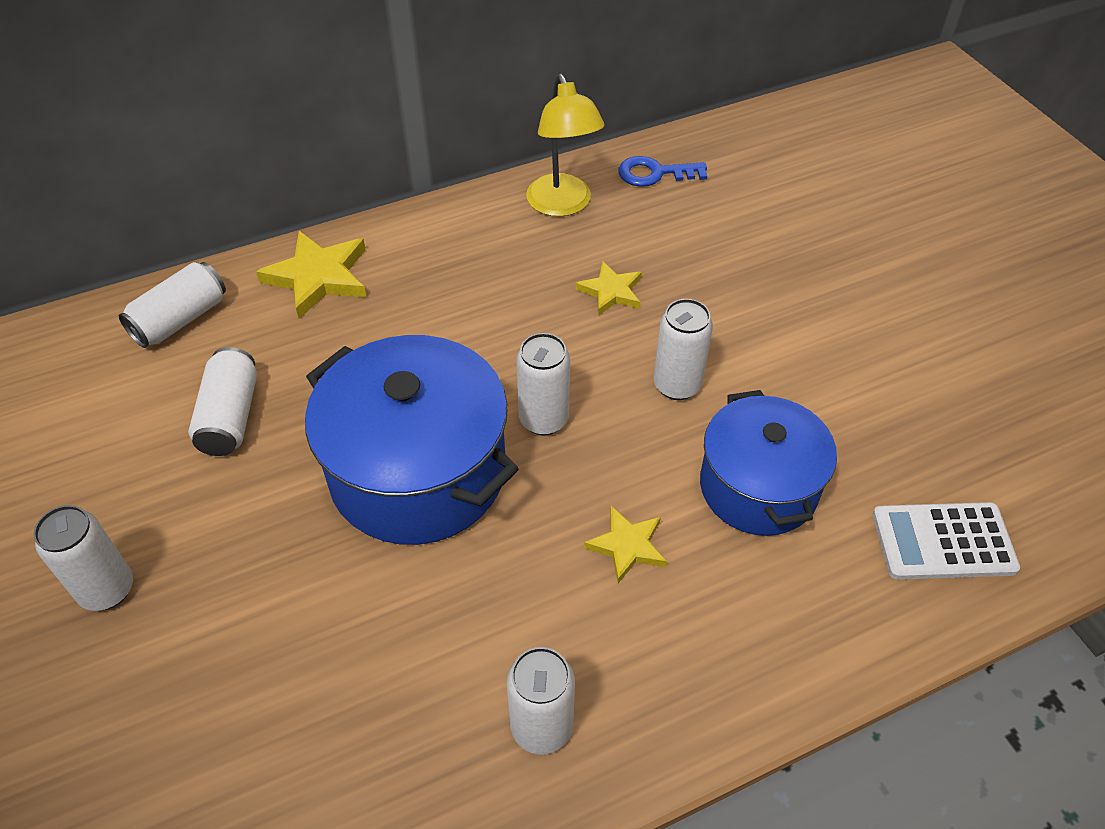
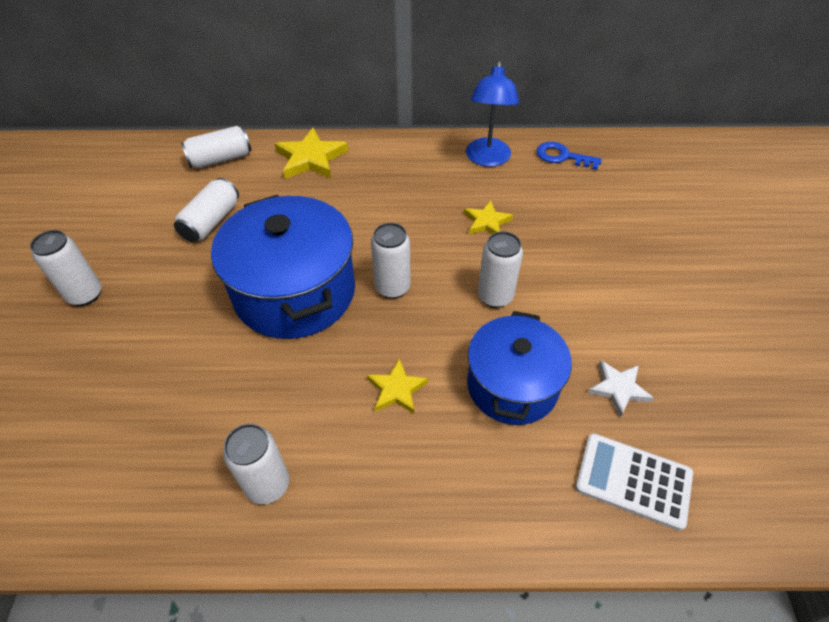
camera: 25 degrees right, 0 degrees up
(563, 205) = (487, 159): yellow lamp -> blue lamp
(874, 444) = (618, 388): none -> white star

